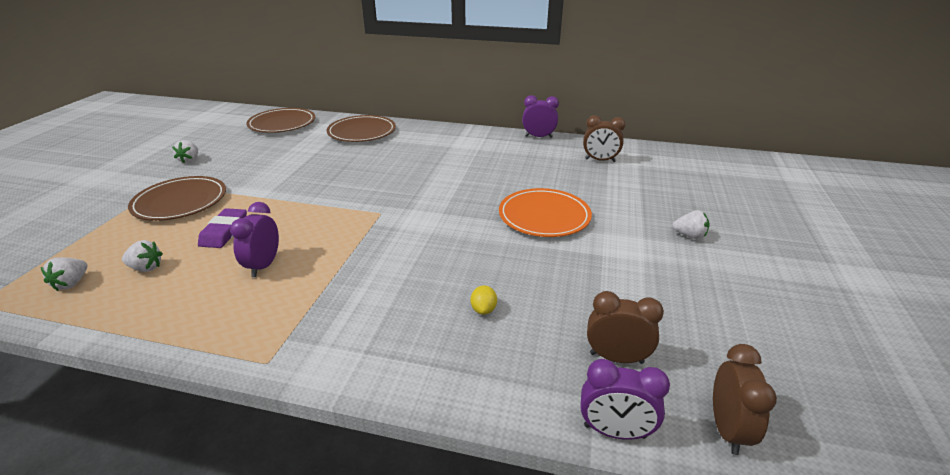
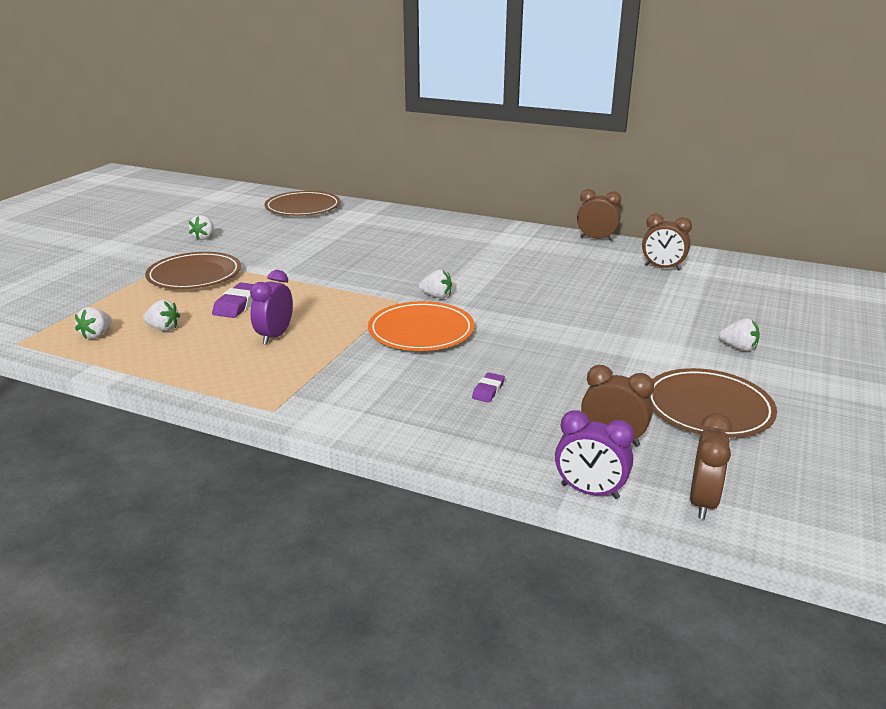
camera: 10 degrees right, 5 degrees down
(362, 132) = (390, 221): brown plate -> brown plate (708, 408)
(415, 205) = (436, 296): none -> white strawberry
(483, 309) = (488, 390): yellow lemon -> purple eraser
(538, 137) = (596, 239): purple clock -> brown clock
(544, 216) = (577, 317): orange plate -> orange plate (421, 331)

